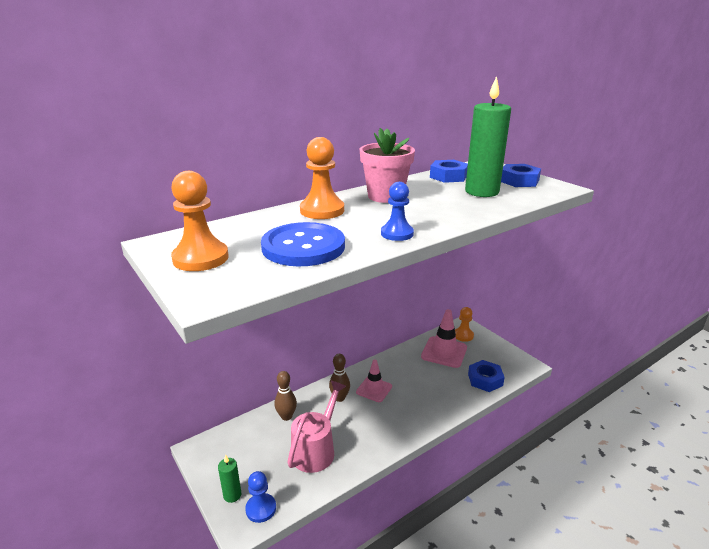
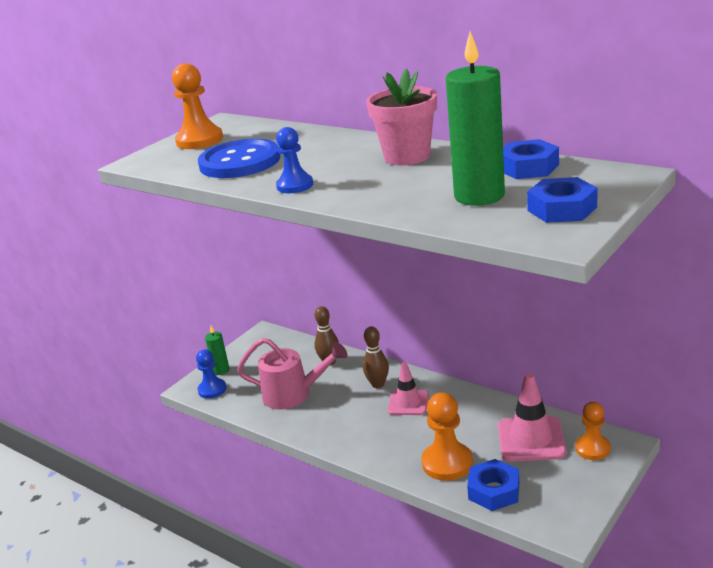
camera: 75 degrees right, 0 degrees up
(322, 210) = (336, 144): orange pawn -> orange pawn (447, 463)

